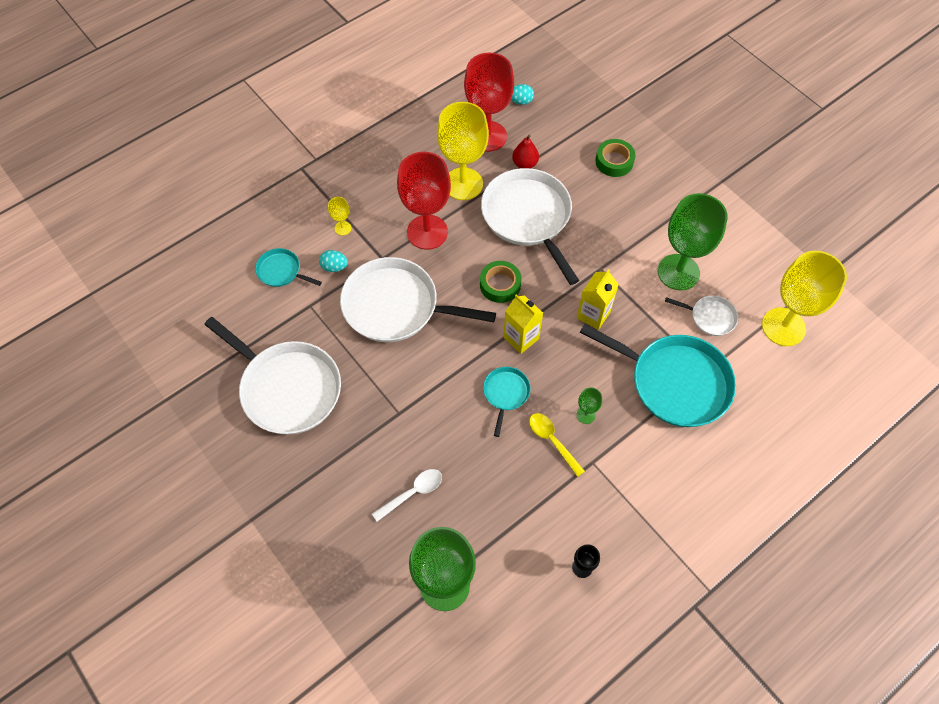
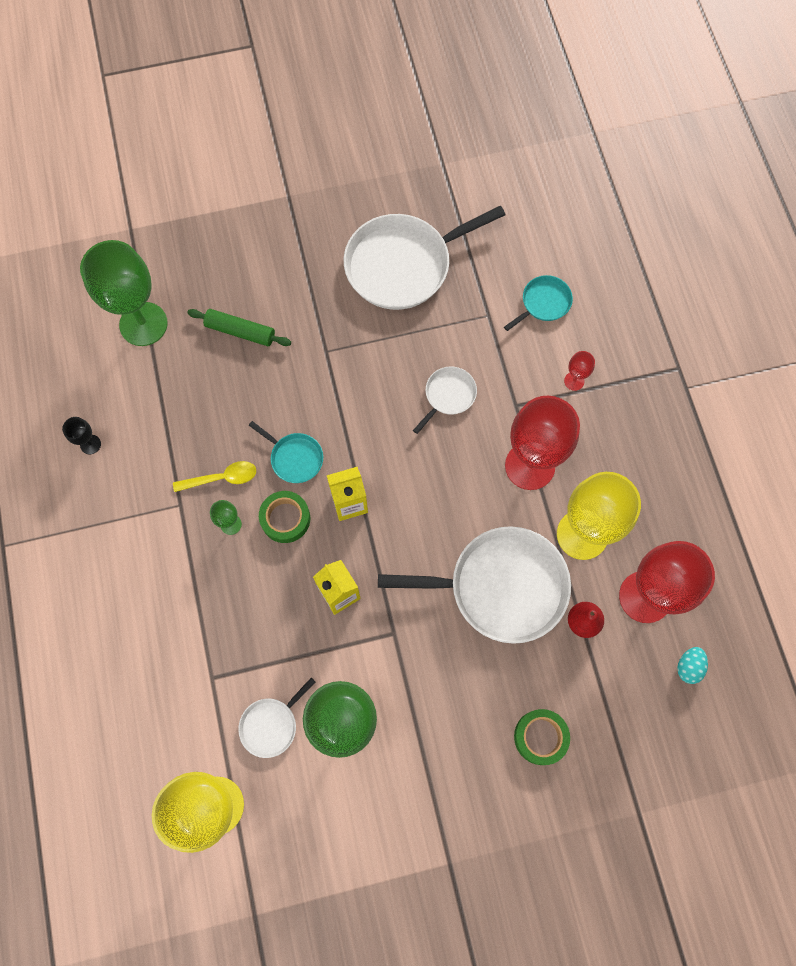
camera: 115 degrees right, 10 degrees up
(334, 267) = (526, 355): turquoise egg -> none
(343, 228) = (574, 381): yellow goblet -> red goblet
(395, 306) = (448, 395): white pan -> white pan, size x0.47
(412, 493) = (240, 331): white spoon -> green rolling pin
(500, 285) = (424, 512): green tape -> green tape (285, 518)
(675, 382) = (216, 637): turquoise pan -> none

